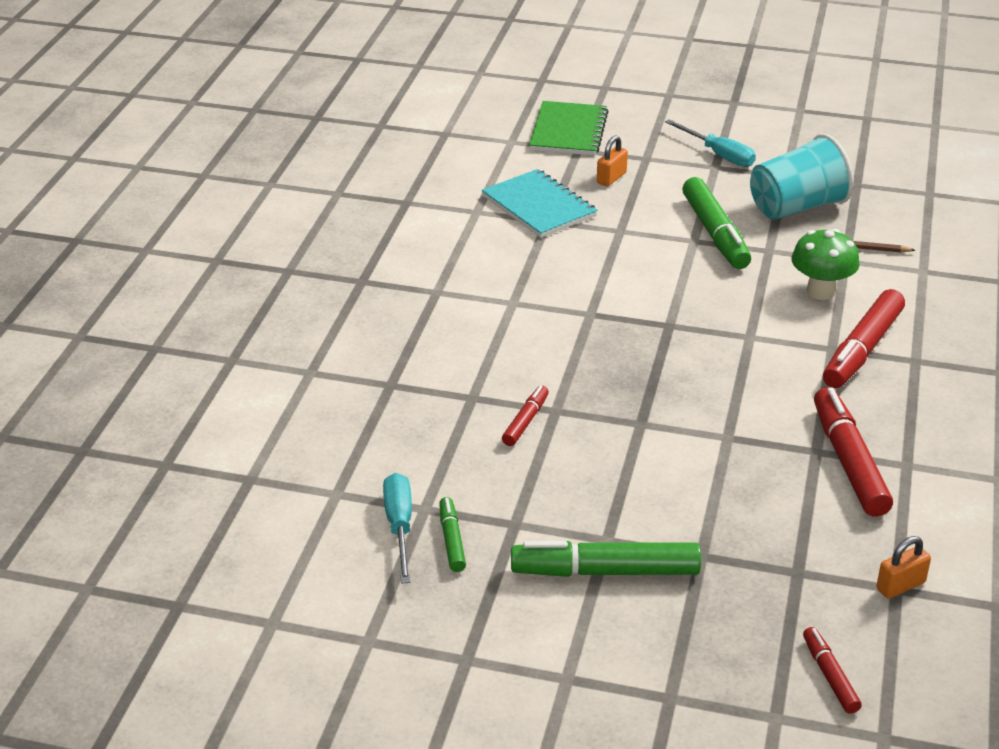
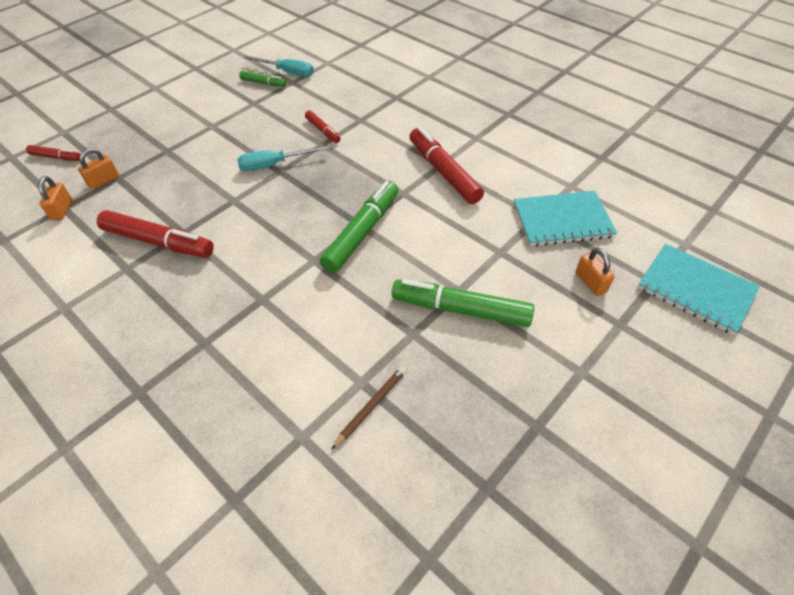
camera: 120 degrees right, 15 degrees up
(568, 131) = (695, 289): green notebook -> turquoise notebook
(605, 571) = (194, 118): green marker -> green marker (362, 232)
(718, 155) = (606, 388): turquoise screwdriver -> turquoise screwdriver (274, 165)
(796, 207) = (470, 398): turquoise cup -> none
(816, 582) = (104, 181): none -> orange padlock
(821, 291) = (331, 335): green mushroom -> none
(862, 349) = (244, 316): red marker -> red marker (444, 172)

